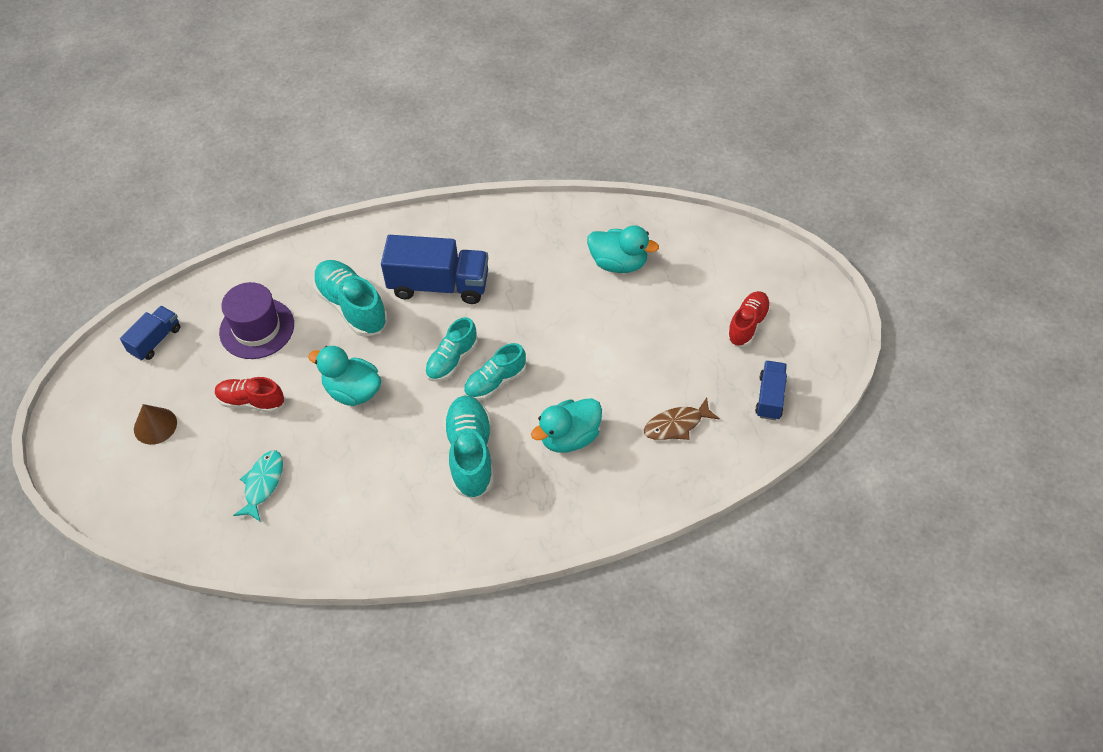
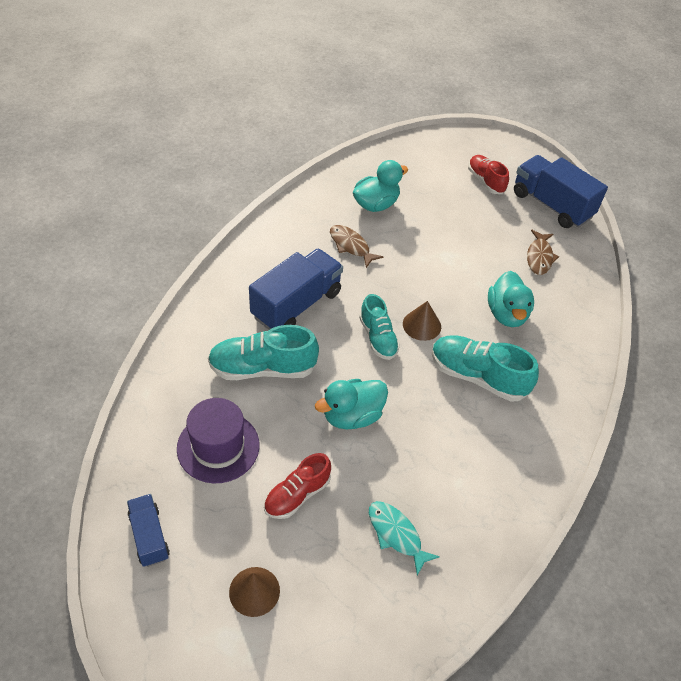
camera: 60 degrees left, 5 degrees down
(495, 382) = (422, 325): turquoise shoe -> brown cone
(545, 278) = (351, 246): none -> brown fish
(770, 397) = (551, 205): blue truck -> blue truck, size x1.81

